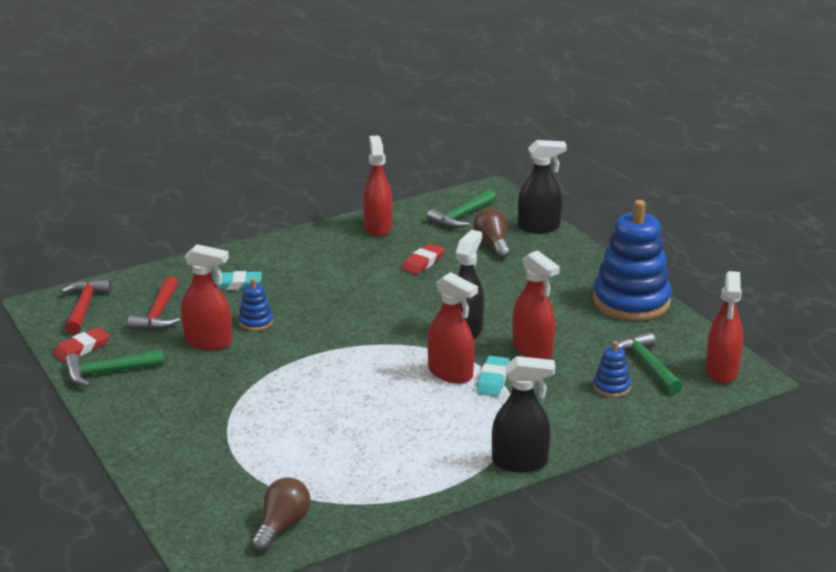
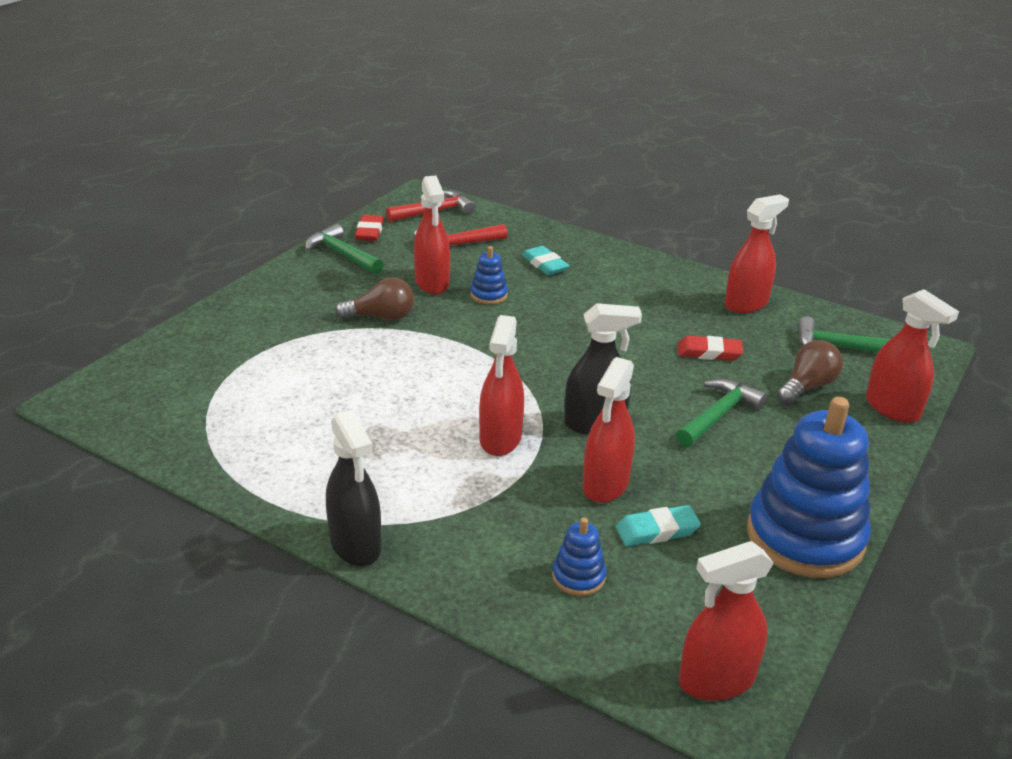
camera: 60 degrees right, 5 degrees up
(81, 348) = (369, 232): red eraser -> red eraser turned 75 degrees clockwise
(282, 526) = (151, 418): brown light bulb -> brown light bulb (381, 317)
(493, 380) = (513, 473): turquoise eraser -> turquoise eraser (657, 530)
(539, 227) = (892, 408): black spray bottle -> red spray bottle
(647, 365) = (661, 596): green hammer -> green hammer (718, 415)

